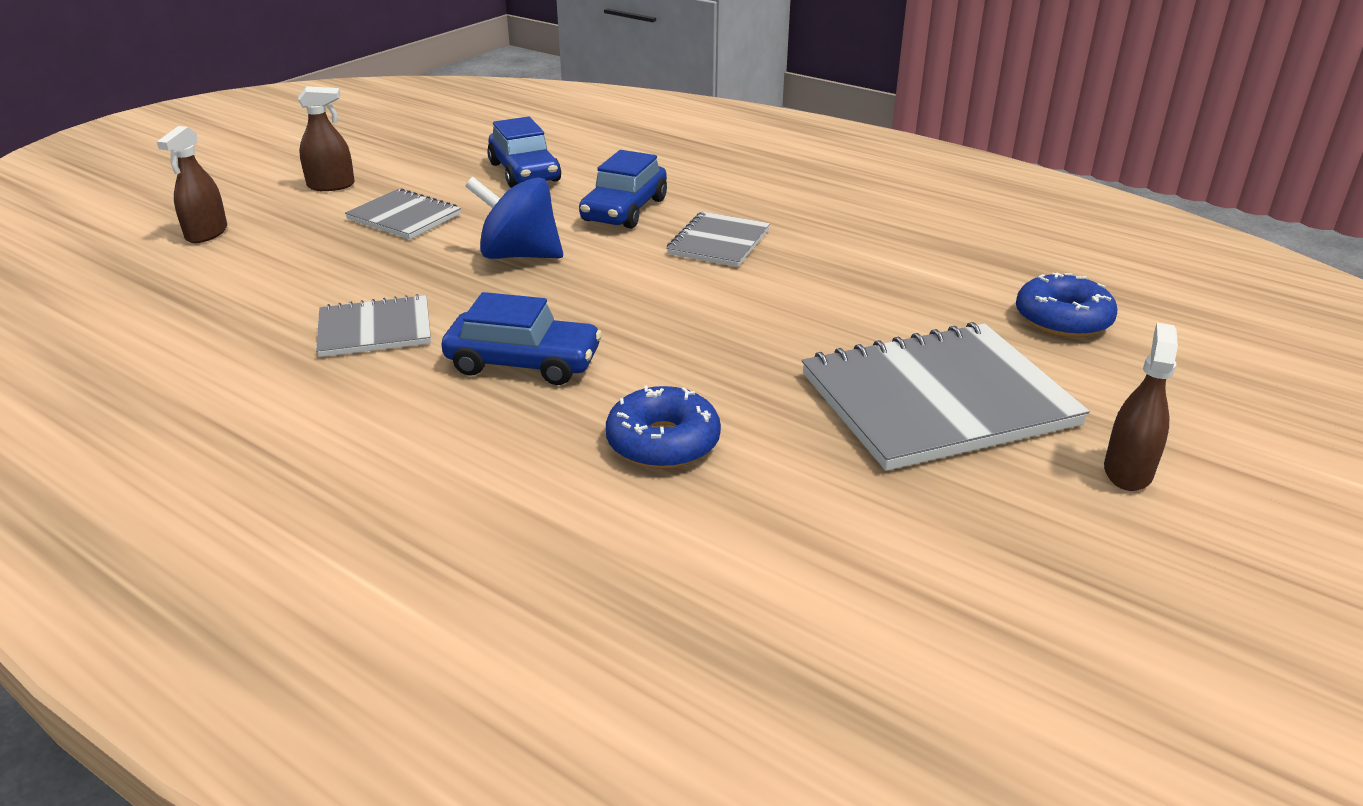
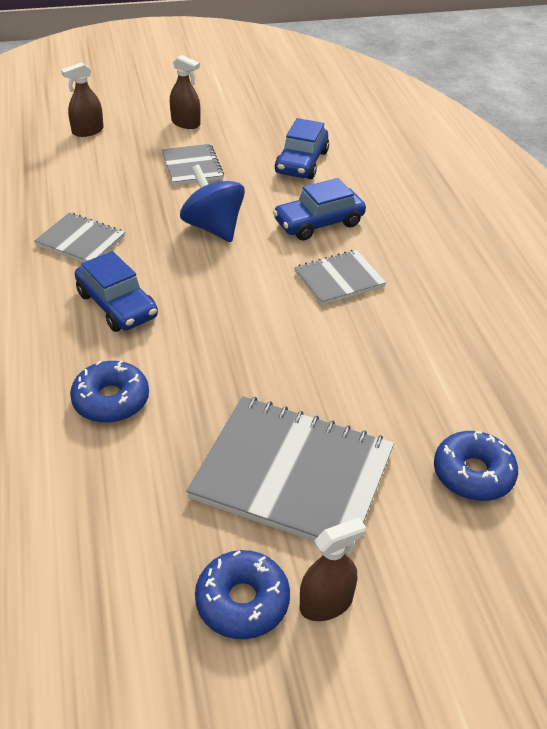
camera: 40 degrees right, 10 degrees up
(1069, 516) = (242, 602): none -> blue donut

